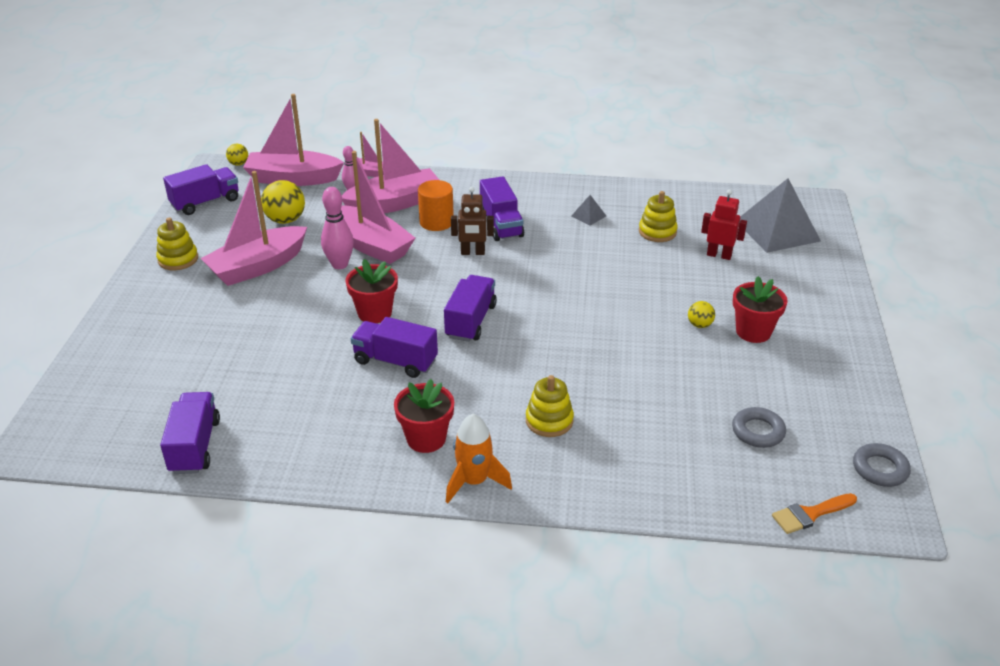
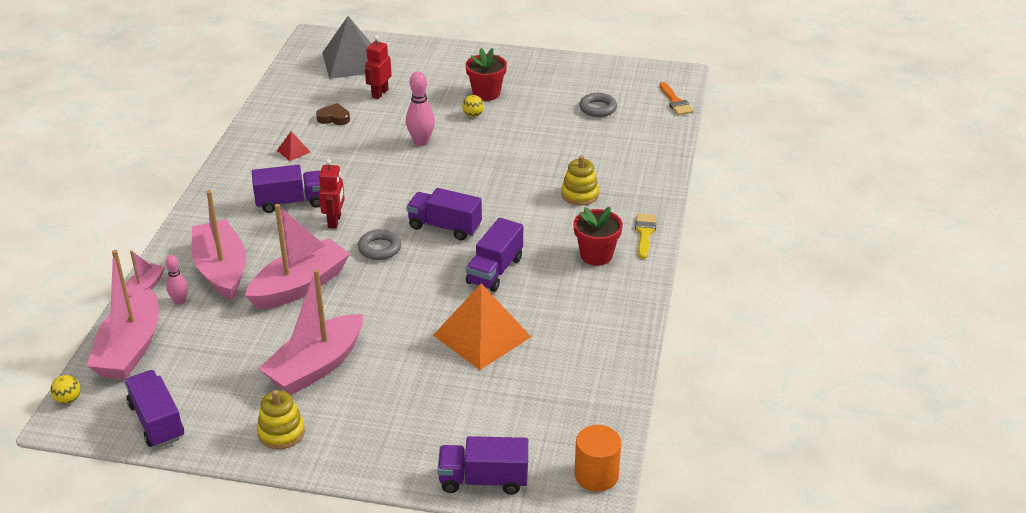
camera: 85 degrees left, 0 degrees up
(195, 446) = (598, 387): purple truck -> purple truck (483, 480)
(257, 266) = (316, 366): pink boat -> pink boat turned 75 degrees clockwise
(285, 220) = (225, 350): yellow ball -> none
(288, 359) = (482, 336): none -> orange pyramid
(340, 264) = (330, 307): pink bowling pin -> pink bowling pin (421, 141)
(374, 313) = (419, 283): red flower pot -> none
(436, 222) = (270, 242): orange cylinder -> orange cylinder (596, 475)
(472, 252) = (335, 221): brown robot -> red robot
(474, 481) = (644, 233): orange rocket -> yellow brush
(588, 216) = (293, 151): grey pyramid -> red pyramid
(657, 232) = (334, 118): yellow stacking toy -> brown heart
(880, 469) = (636, 71): grey ring -> grey ring (379, 248)

